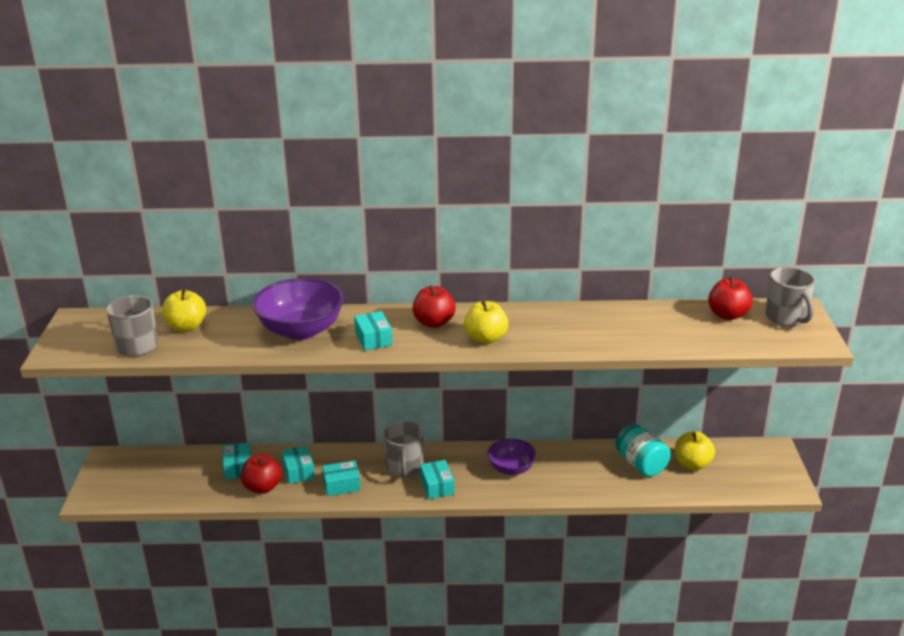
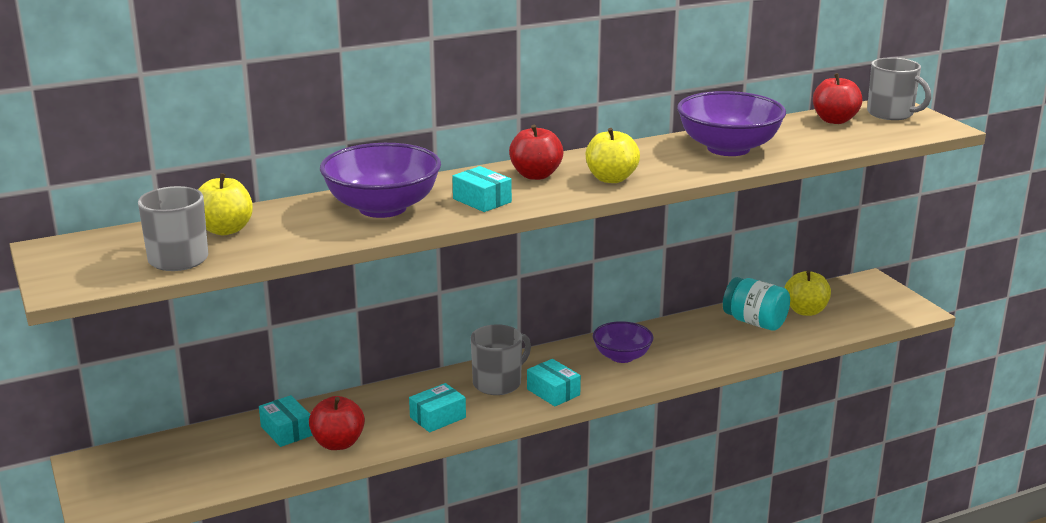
camera: 25 degrees left, 5 degrees down
(298, 471) = (370, 416): turquoise box -> none
(404, 467) = (498, 383): grey mug -> grey mug turned 105 degrees counterclockwise
(607, 327) = (728, 148): none -> purple bowl

